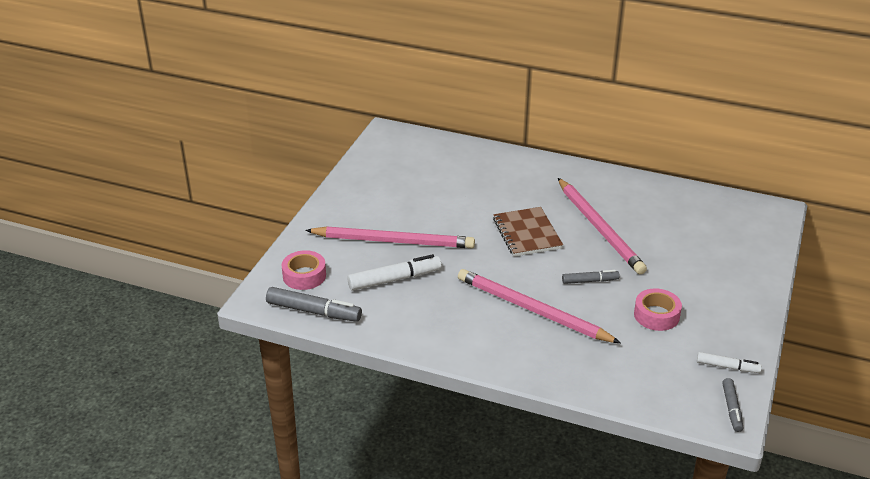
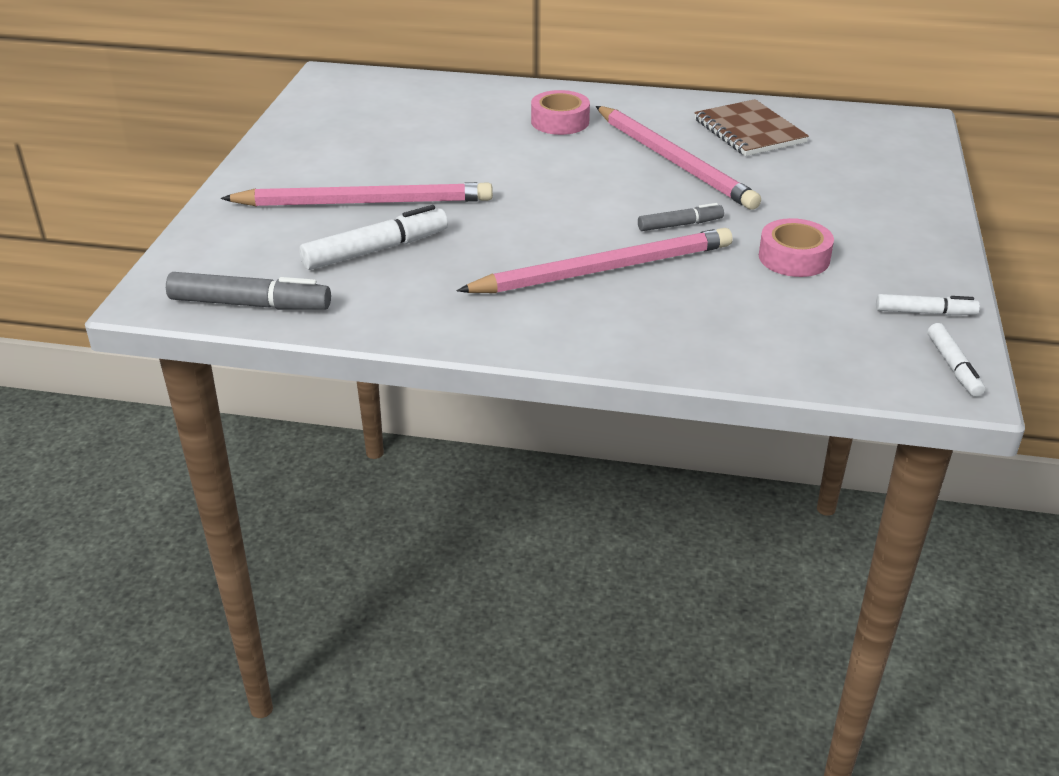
camera: 10 degrees left, 0 degrees up
(304, 275) = (227, 258): pink tape -> pink tape (560, 121)
(527, 233) = (568, 176): brown notebook -> brown notebook (749, 131)
(532, 310) = (603, 269): pink pencil -> pink pencil turned 135 degrees clockwise
(731, 409) = (953, 367): grey marker -> white marker

